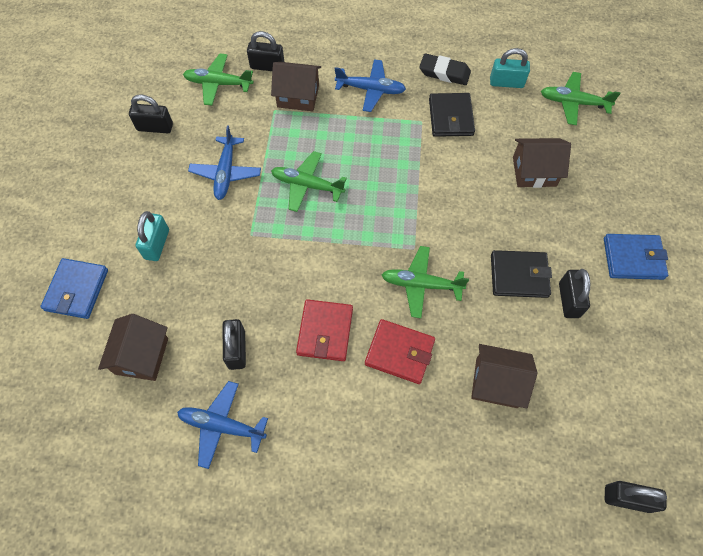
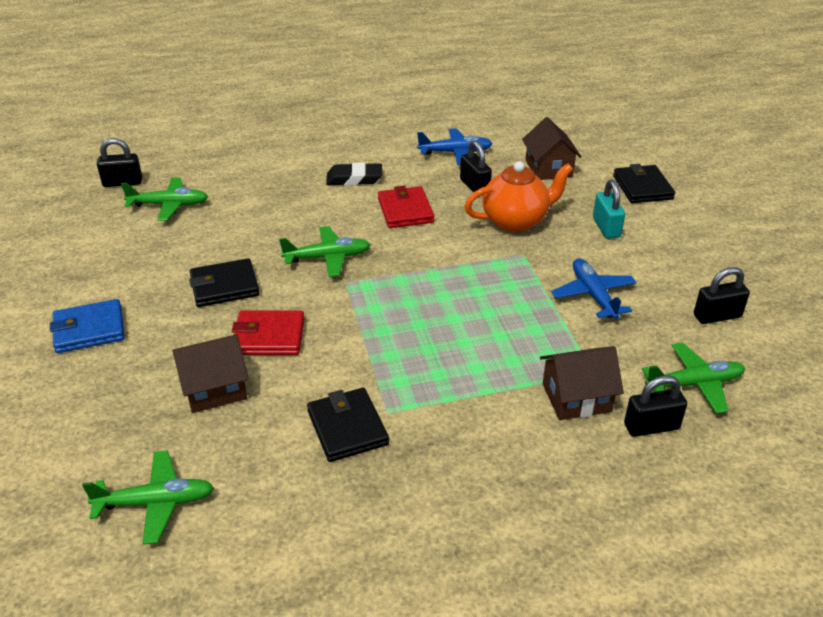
camera: 160 degrees right, 25 degrees down
(77, 290) = (642, 187): blue wallet -> black wallet
(229, 280) = (516, 221): none -> orange teapot
(307, 185) = (494, 306): green plane -> green plane (169, 205)
(371, 90) = (480, 435): blue plane -> none
(399, 353) = (331, 213): red wallet -> red wallet (269, 336)
(444, 73) = (379, 494): black eraser -> black eraser (354, 179)
(496, 382) = (238, 215): brown house -> none
(506, 82) = (272, 506): turquoise padlock -> none
(568, 300) = (168, 280): black padlock -> none

